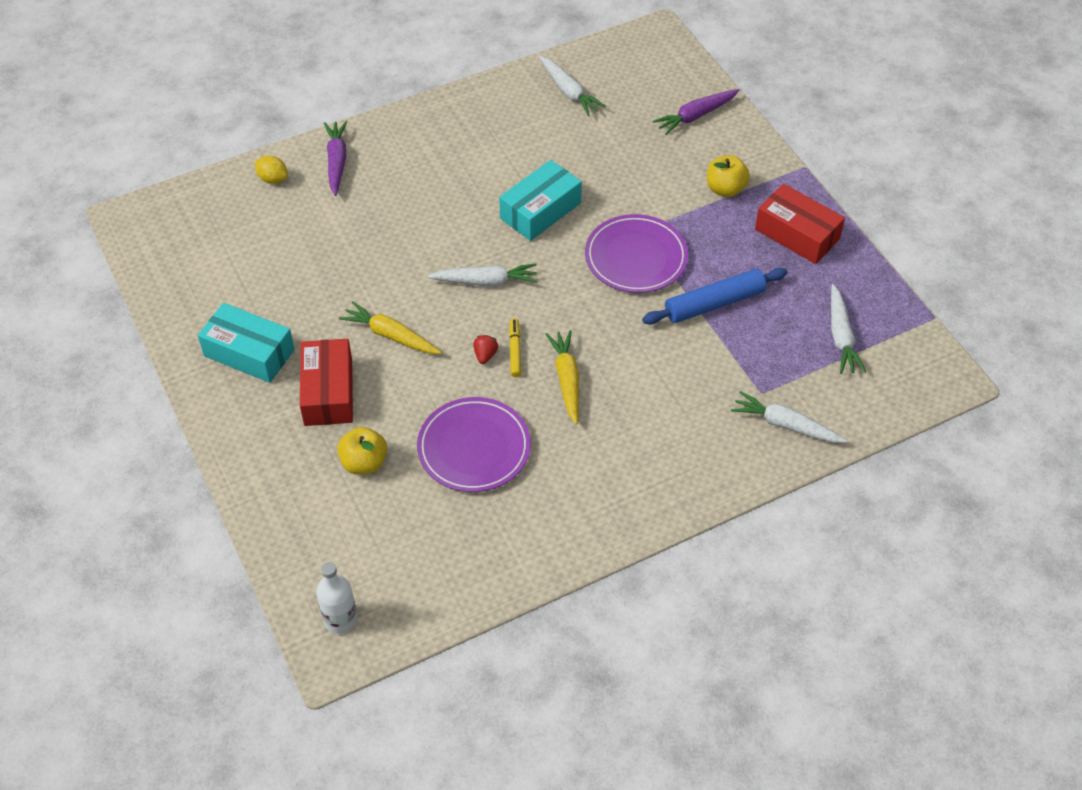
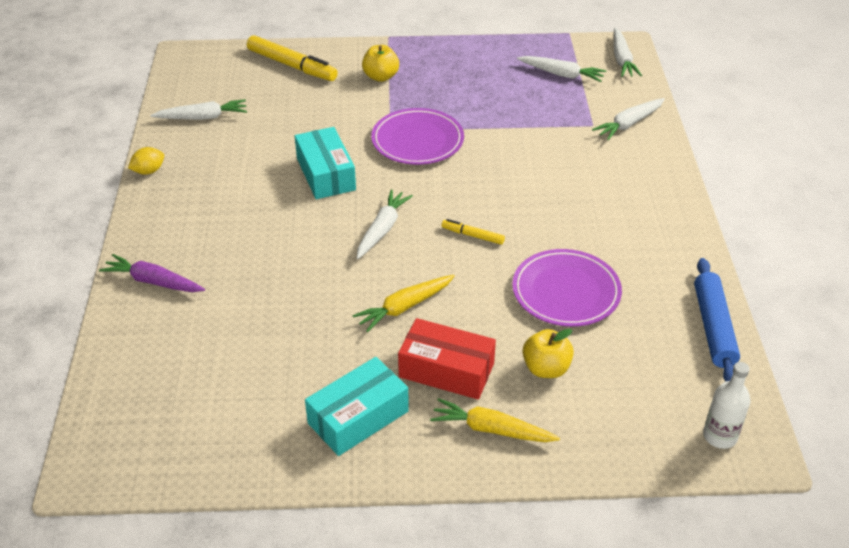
camera: 65 degrees left, 10 degrees down
(273, 179) = (134, 335): yellow lemon -> yellow lemon (149, 171)
(485, 355) = (466, 254): red strawberry -> none
(567, 380) = (522, 216): yellow carrot -> yellow carrot (491, 429)
(695, 116) = (292, 65): purple carrot -> yellow marker
(714, 303) = (492, 118): blue rolling pin -> blue rolling pin (713, 327)
(797, 234) = (451, 61): red box -> none
(914, 383) = (622, 59): none -> white carrot

